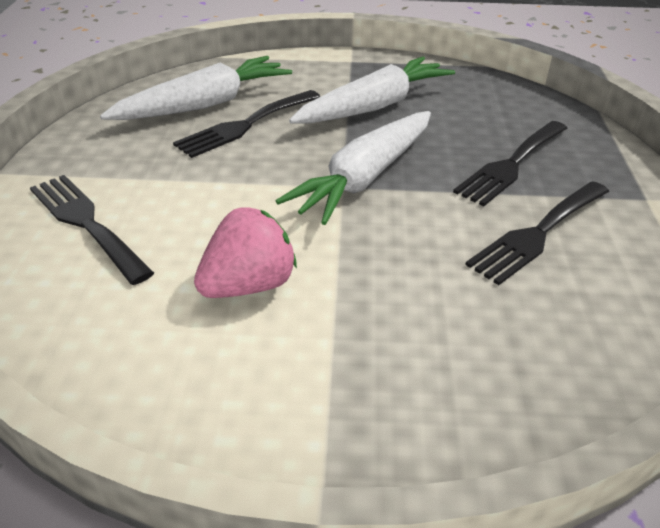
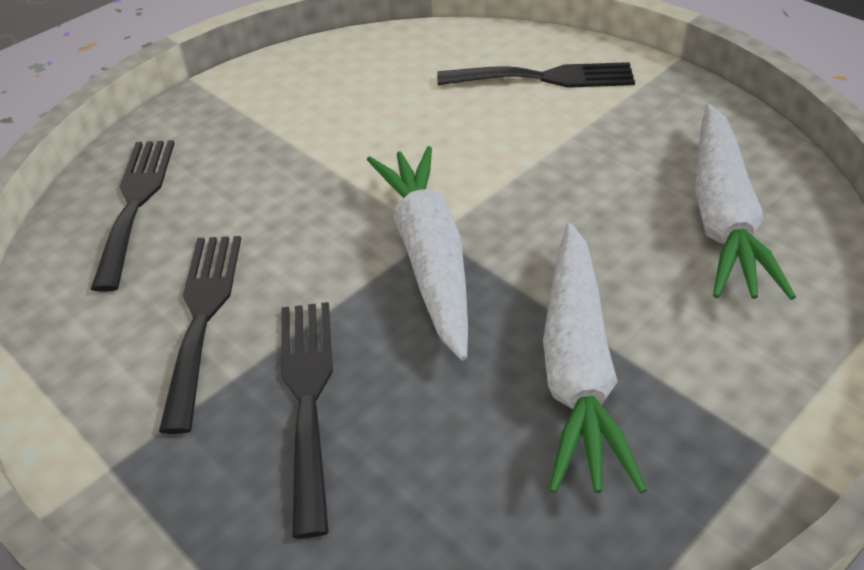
camera: 135 degrees right, 5 degrees up
(245, 125) = (635, 226): black fork -> black fork (135, 203)
(249, 285) = (373, 121): pink strawberry -> none

